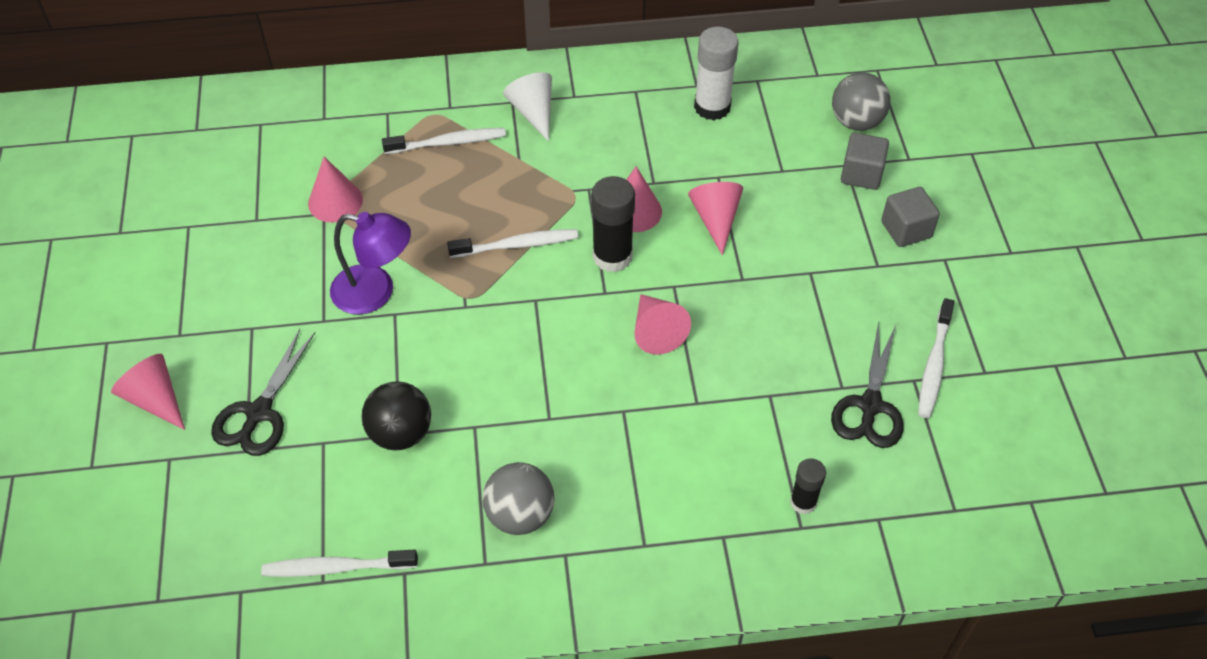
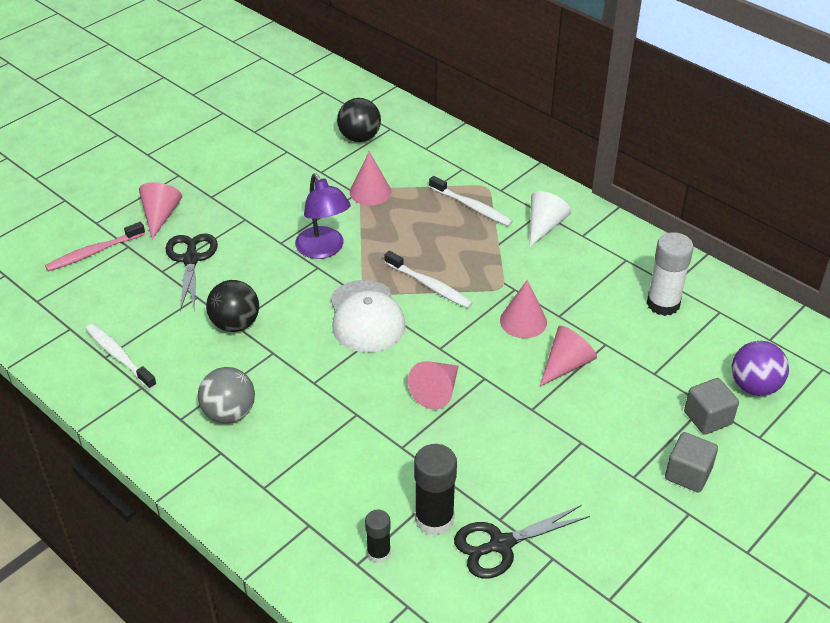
camera: 50 degrees right, 10 degrees down
(141, 498) = (93, 252): none -> pink toothbrush
(243, 156) = (359, 138): none -> black ball
(259, 413) = (191, 259): black scissors -> black scissors turned 105 degrees clockwise
(506, 320) = (366, 317): none -> white cap
(612, 256) = (473, 333): black glue stick -> black glue stick (434, 519)
(856, 122) = (754, 386): grey ball -> purple ball
(934, 365) = (580, 563): white toothbrush -> none

